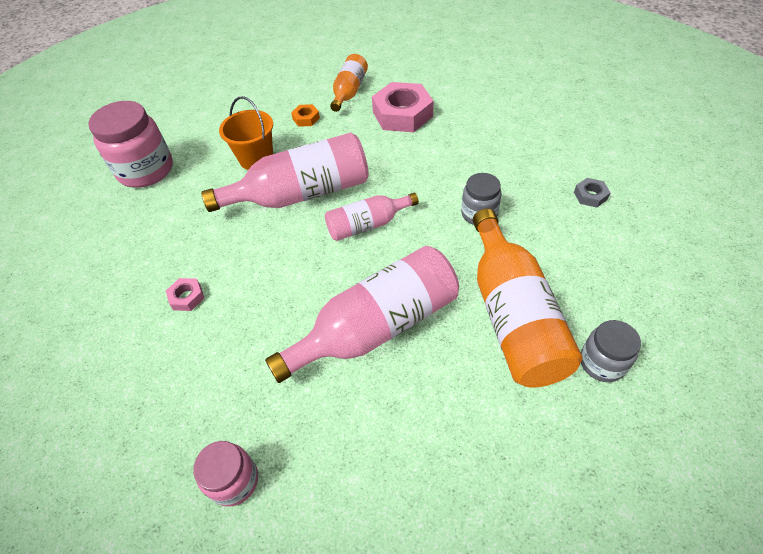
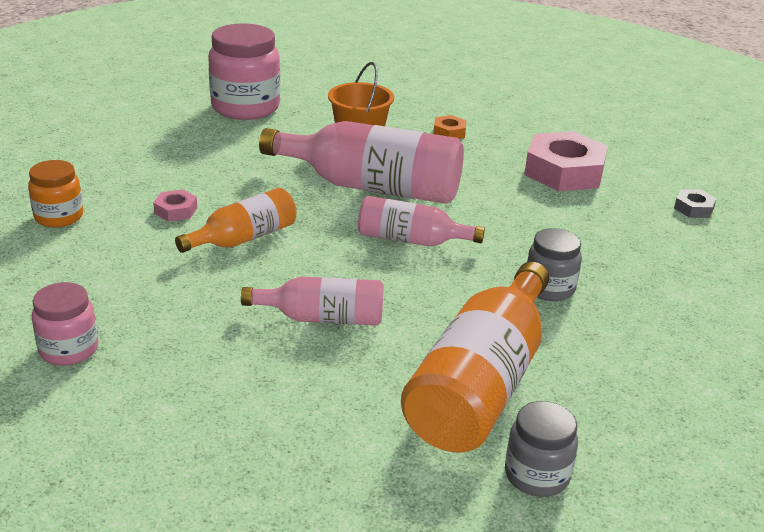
camera: 30 degrees right, 20 degrees down
(100, 360) = (59, 217): none -> orange jar
(349, 92) = (525, 130): orange bottle -> orange bottle (243, 238)
(376, 327) = (322, 318): pink bottle -> pink bottle, size x0.56
(590, 196) = (716, 338): grey nut -> grey nut (693, 208)

